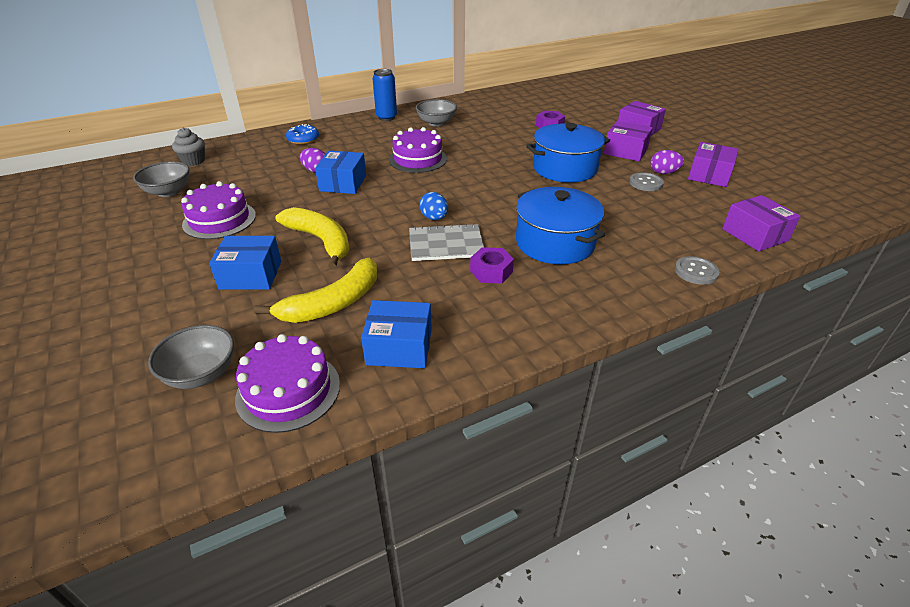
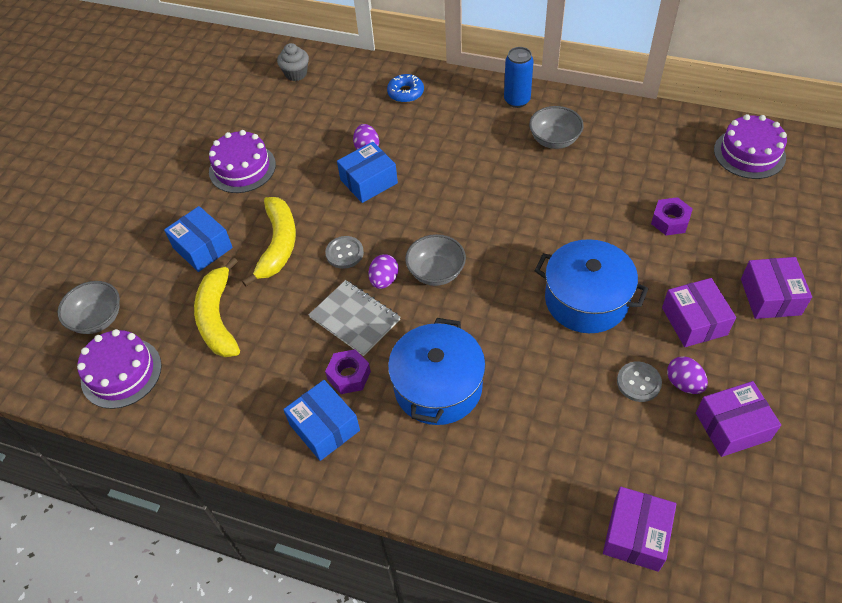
camera: 50 degrees right, 15 degrees up
(168, 192) = (243, 107): grey bowl -> grey bowl (436, 272)
(333, 303) = (218, 318): yellow banana -> yellow banana turned 75 degrees clockwise
(399, 347) = (209, 393): blue box -> blue box (324, 427)
(418, 159) = (467, 188): purple cake -> purple cake (749, 153)
(434, 218) = (384, 280): blue egg -> purple egg
(696, 272) = (504, 519): grey button -> grey button (344, 253)

